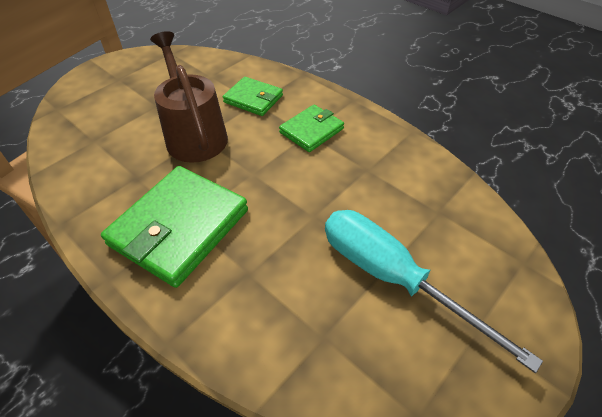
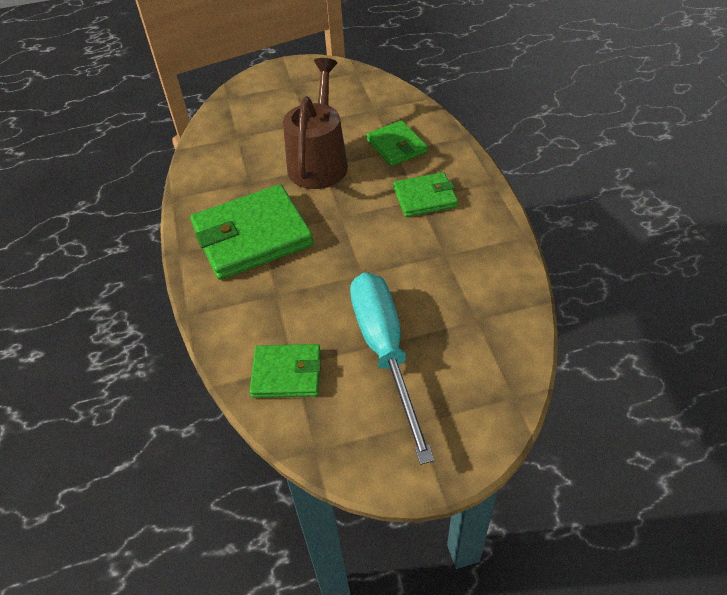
camera: 35 degrees right, 0 degrees up
(323, 351) = (287, 373): none -> green wallet

